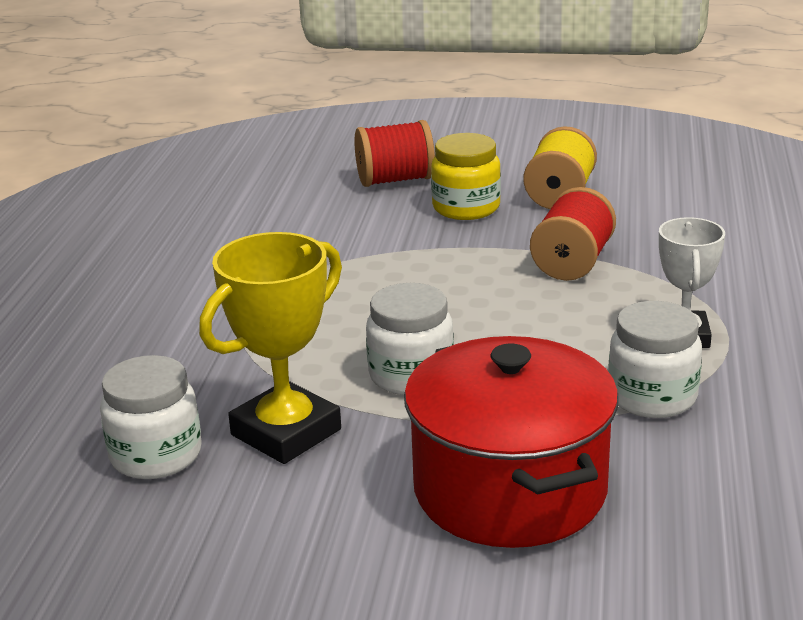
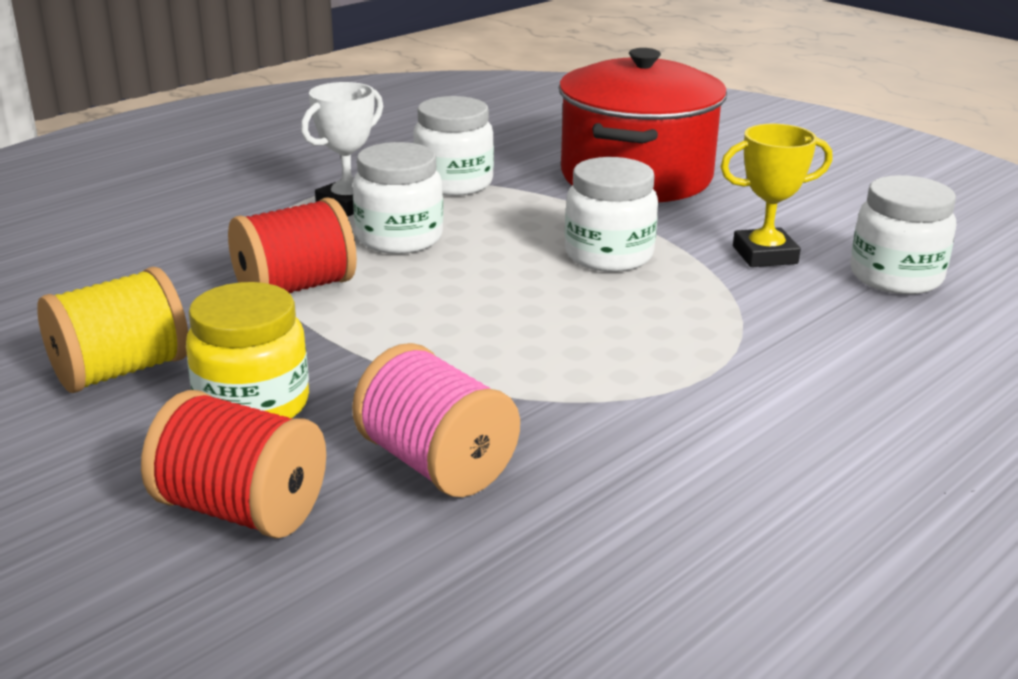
camera: 145 degrees left, 0 degrees up
(286, 432) = (765, 255): yellow trophy -> yellow trophy, size x0.65
(339, 221) = (436, 464): none -> pink spool
(584, 323) = (399, 238): none -> white jar

